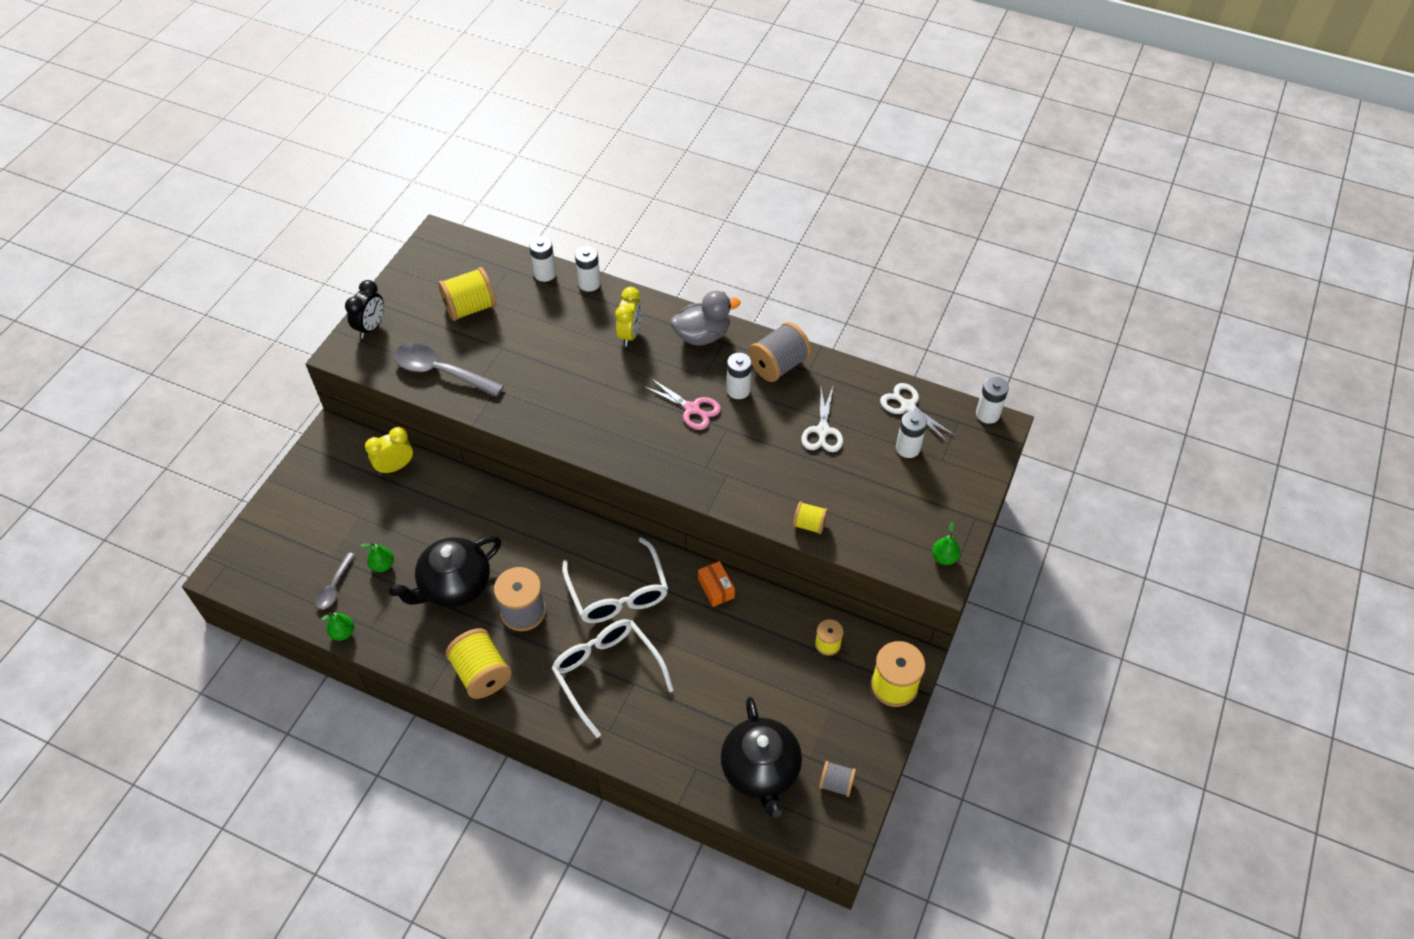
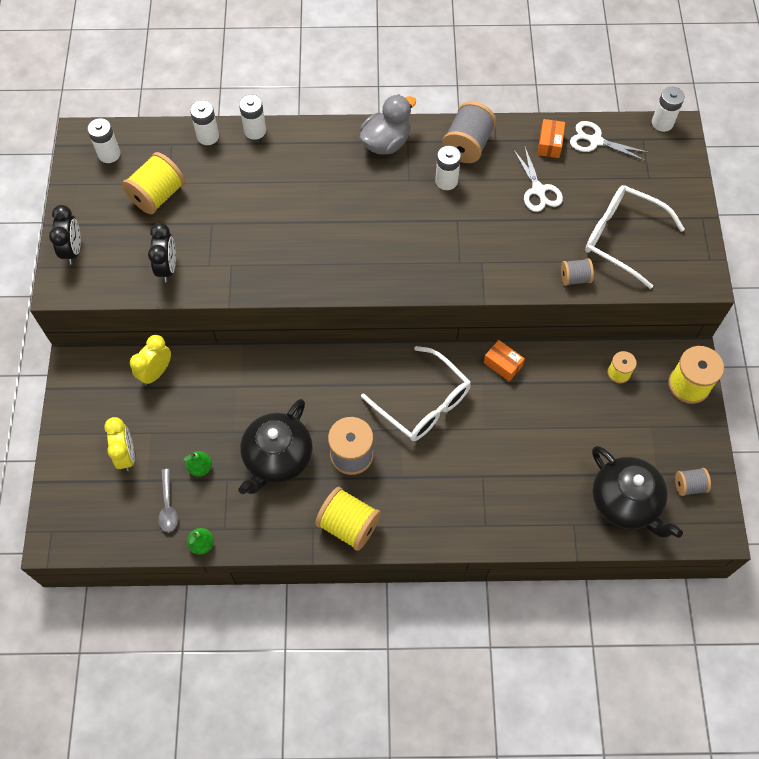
camera: 25 degrees left, 10 degrees up
(440, 372) = (167, 268): grey spoon -> black clock
(607, 673) = (455, 477): white glasses -> white glasses (622, 238)
(630, 334) = (321, 165): yellow clock -> yellow clock (126, 455)
(692, 408) = (416, 213): pink scissors -> none
(809, 524) = (575, 278): yellow spool -> grey spool
(860, 393) = (549, 144): none -> orange box
(908, 448) = (616, 178): white battery -> white battery (109, 154)
(944, 558) = (697, 262): green pear -> none

